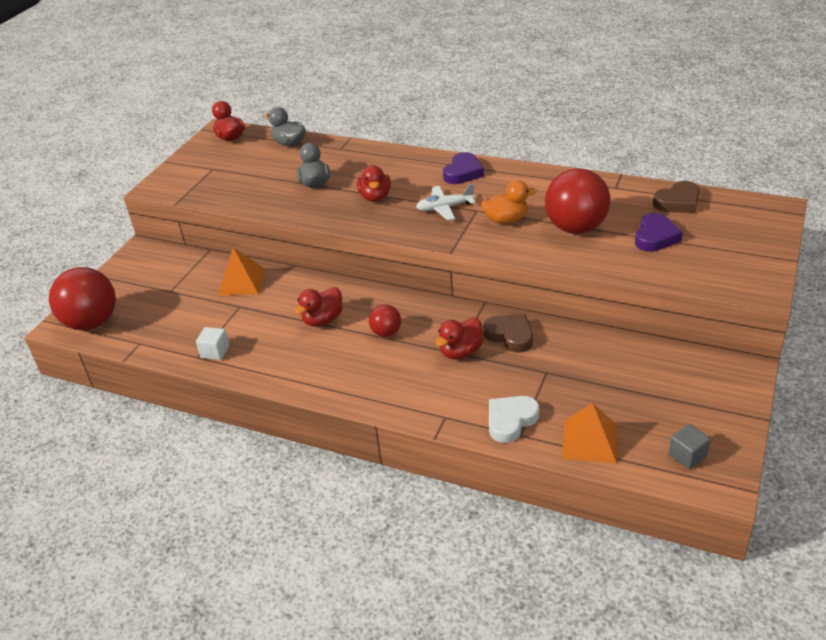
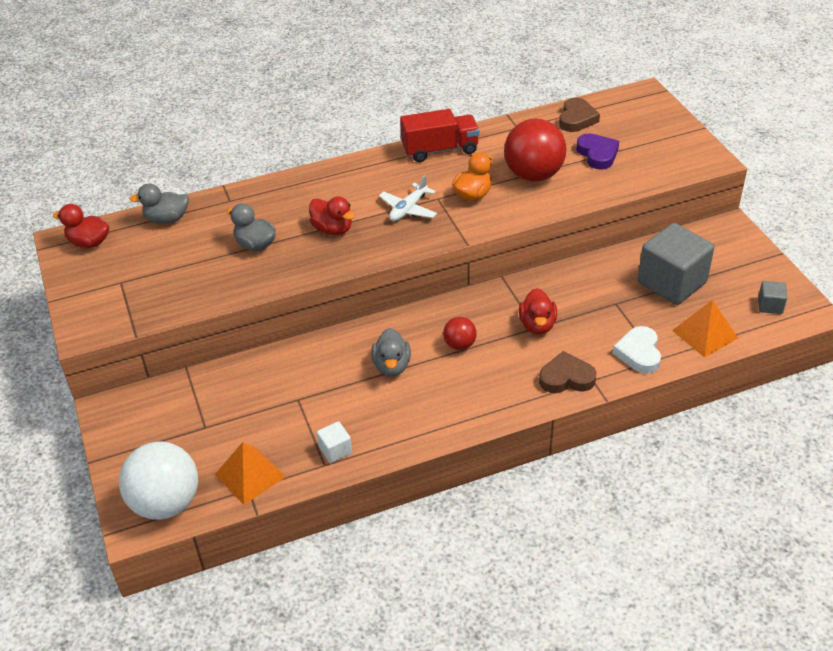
camera: 45 degrees left, 5 degrees up
(92, 322) = (166, 503): red ball -> white ball
(241, 281) = (265, 377): orange pyramid -> orange pyramid (250, 475)
(323, 320) = (392, 366): red duck -> grey duck
(463, 172) = (379, 171): purple heart -> none
(510, 335) = (555, 291): brown heart -> brown heart (566, 378)
(529, 177) = (440, 150): none -> red truck
(619, 384) = (671, 283): none -> grey cube

